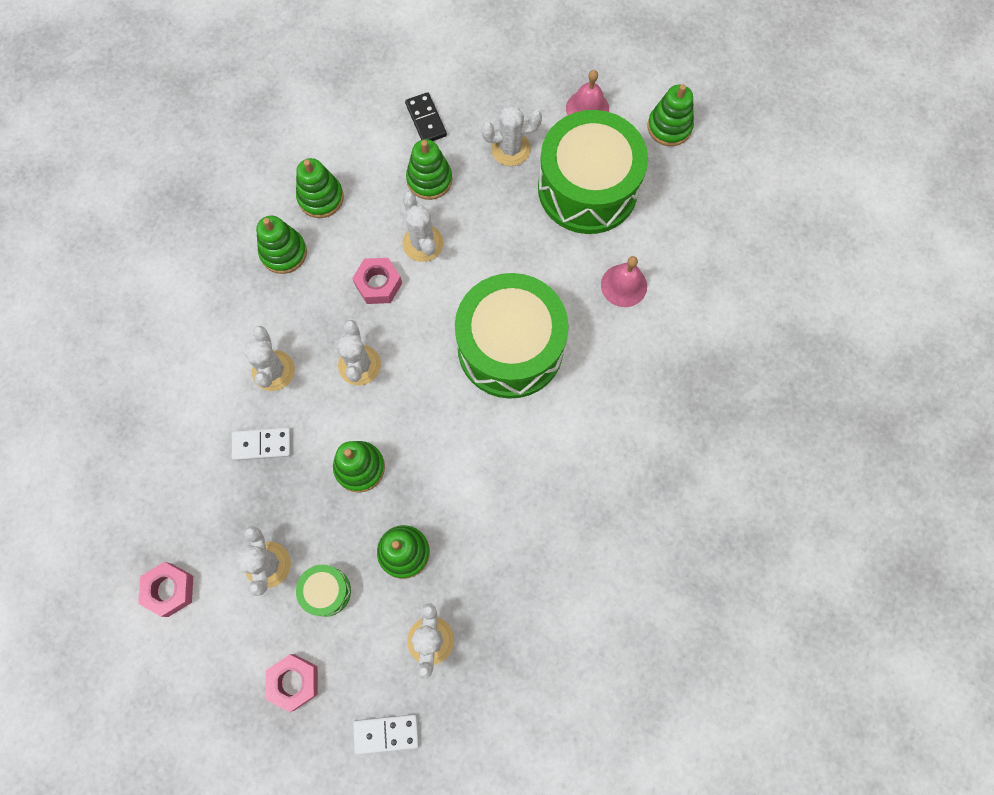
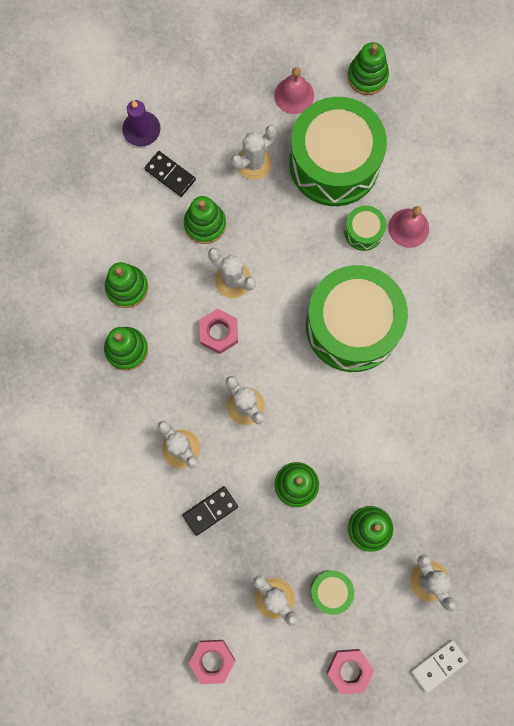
camera: 30 degrees left, 5 degrees up
(262, 445) = (210, 511): white domino -> black domino
(425, 68) = (141, 130): none -> purple candle
(576, 266) = (363, 232): none -> green drum

